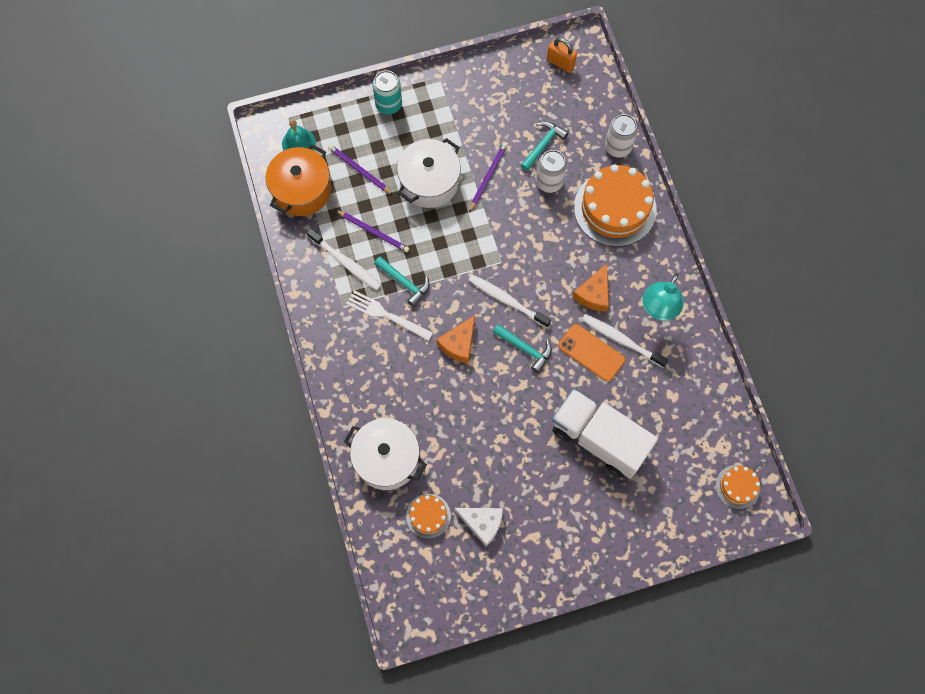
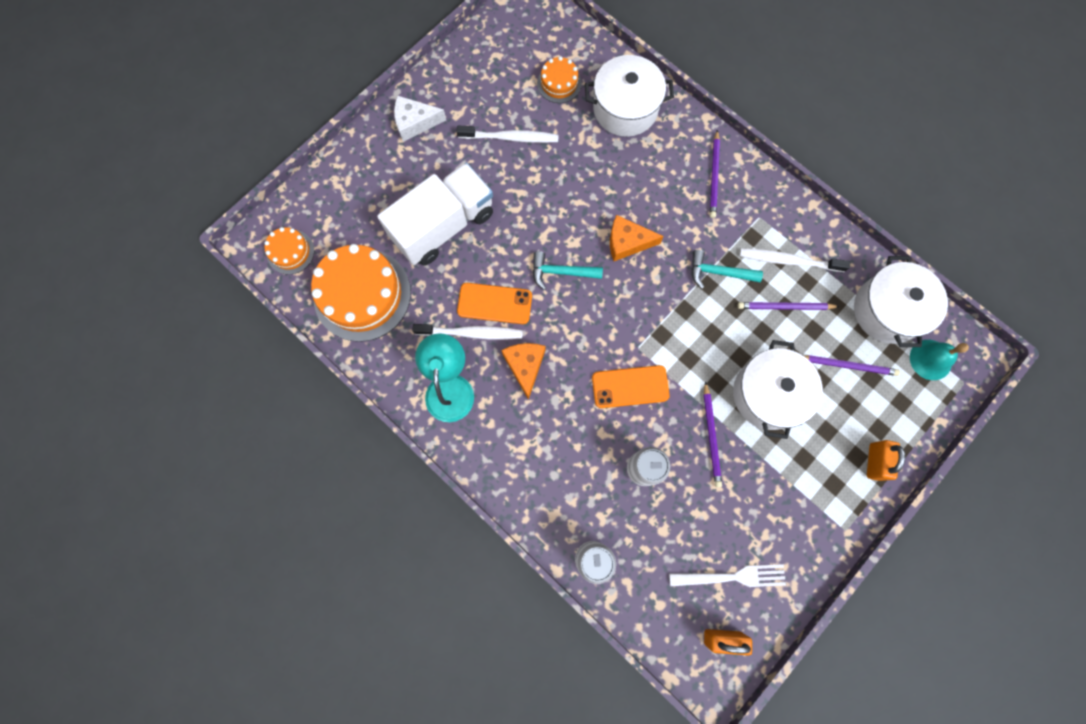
camera: 150 degrees right, 5 degrees up
(302, 190) = (887, 310): orange pot -> white pot
(354, 359) = (714, 176): none -> purple pencil
(385, 315) = (714, 232): white fork -> white fork (732, 576)
(388, 104) = (874, 461): turquoise can -> orange padlock
(459, 344) = (627, 242): orange cheese -> orange cheese turned 90 degrees counterclockwise
(482, 523) = (509, 101): white cheese -> white cheese (415, 123)
(507, 300) = (608, 310): white toothbrush -> white toothbrush (511, 138)
(524, 238) = (630, 387): none -> orange phone
(543, 145) = (676, 512): turquoise hammer -> none
(599, 439) = (443, 226): white truck -> white truck turned 45 degrees counterclockwise
(615, 208) = (555, 478): orange cake -> orange cake (362, 294)

